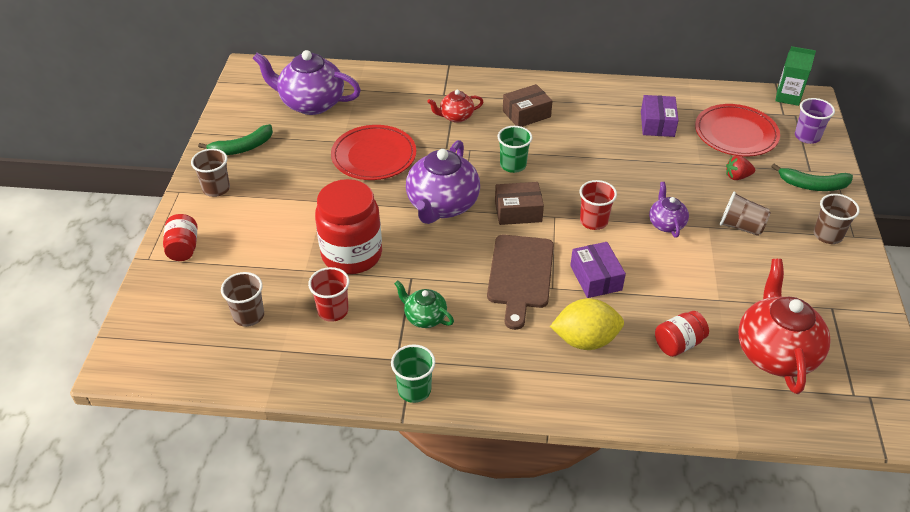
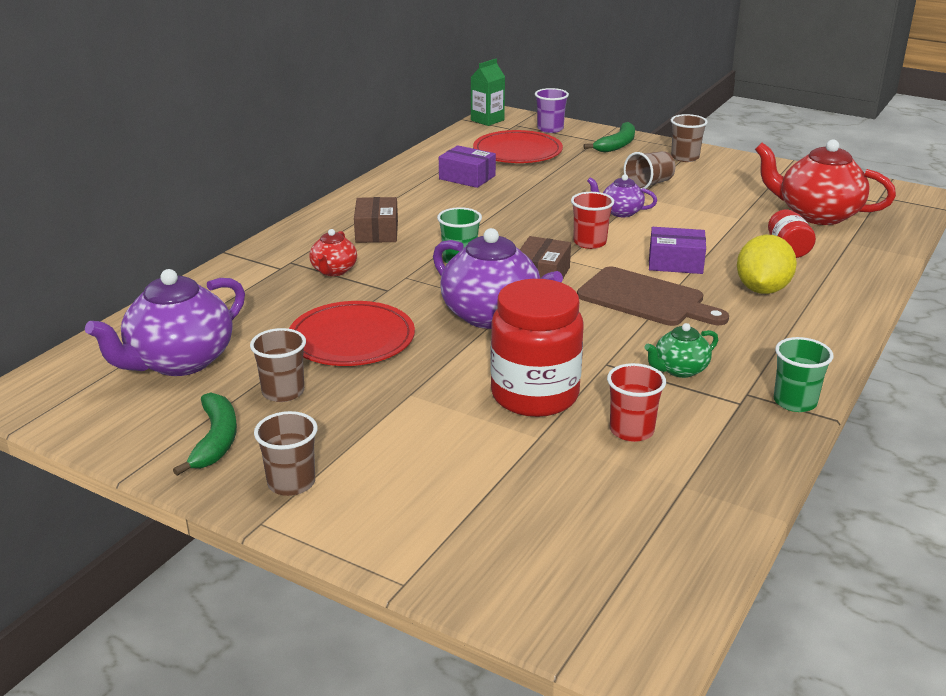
camera: 65 degrees left, 15 degrees down
(183, 248) = (407, 540): red jar -> none
(248, 316) = (600, 502): brown cup -> brown cup (283, 392)
(737, 177) = (579, 167): red strawberry -> none

